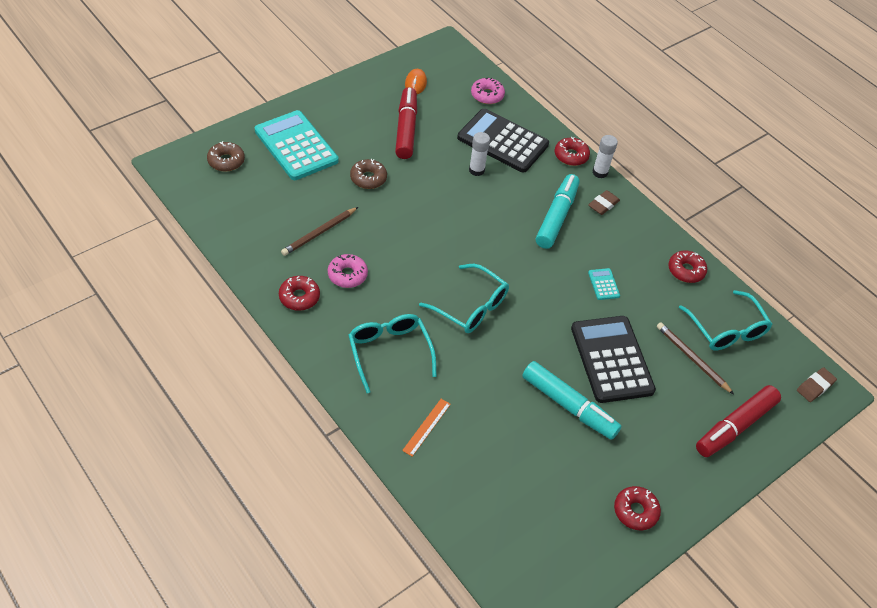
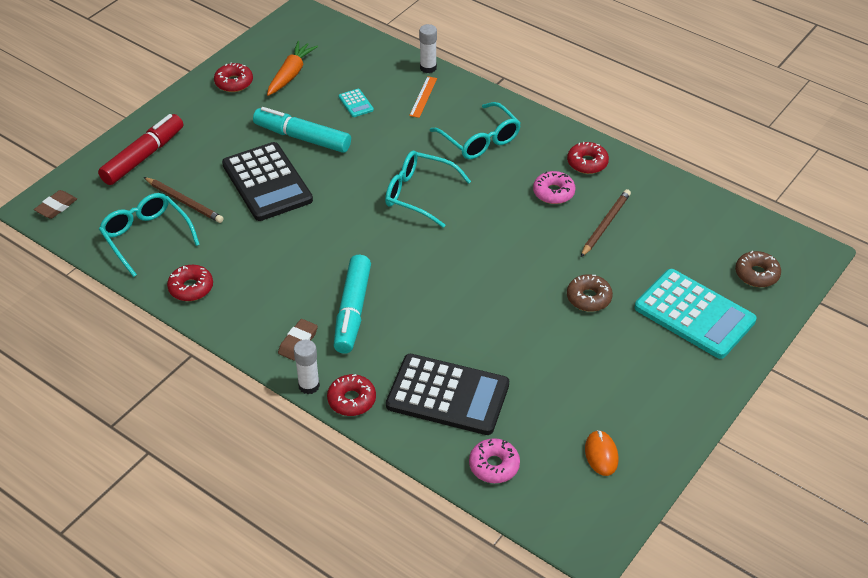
camera: 170 degrees right, 5 degrees down
(406, 129) = (578, 377): red marker -> none
(476, 170) = (466, 344): white glue stick -> white glue stick (428, 68)
(567, 506) = (291, 74): none -> orange carrot
(603, 284) = (284, 249): turquoise calculator -> turquoise calculator (356, 103)

